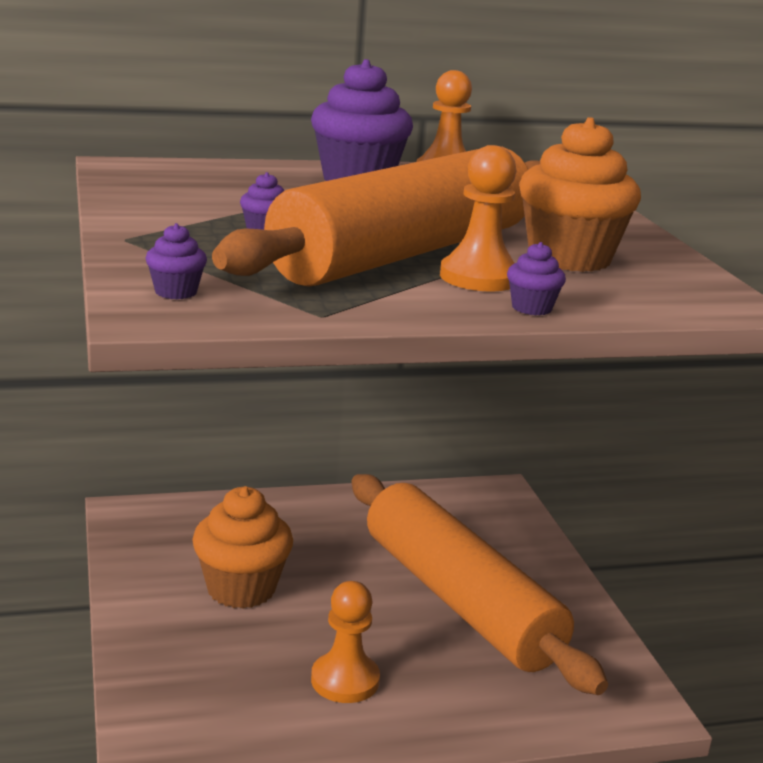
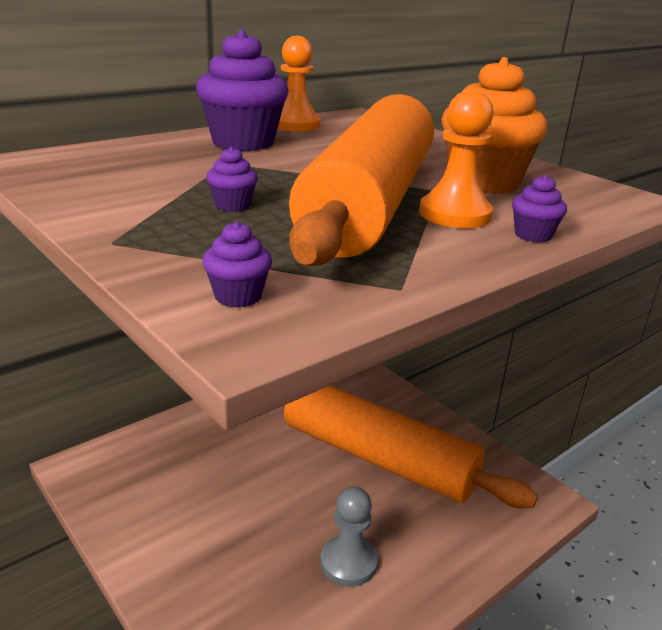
camera: 25 degrees left, 5 degrees up
(241, 589) = (216, 507): orange cupcake -> none
(345, 680) = (348, 562): orange pawn -> grey pawn

